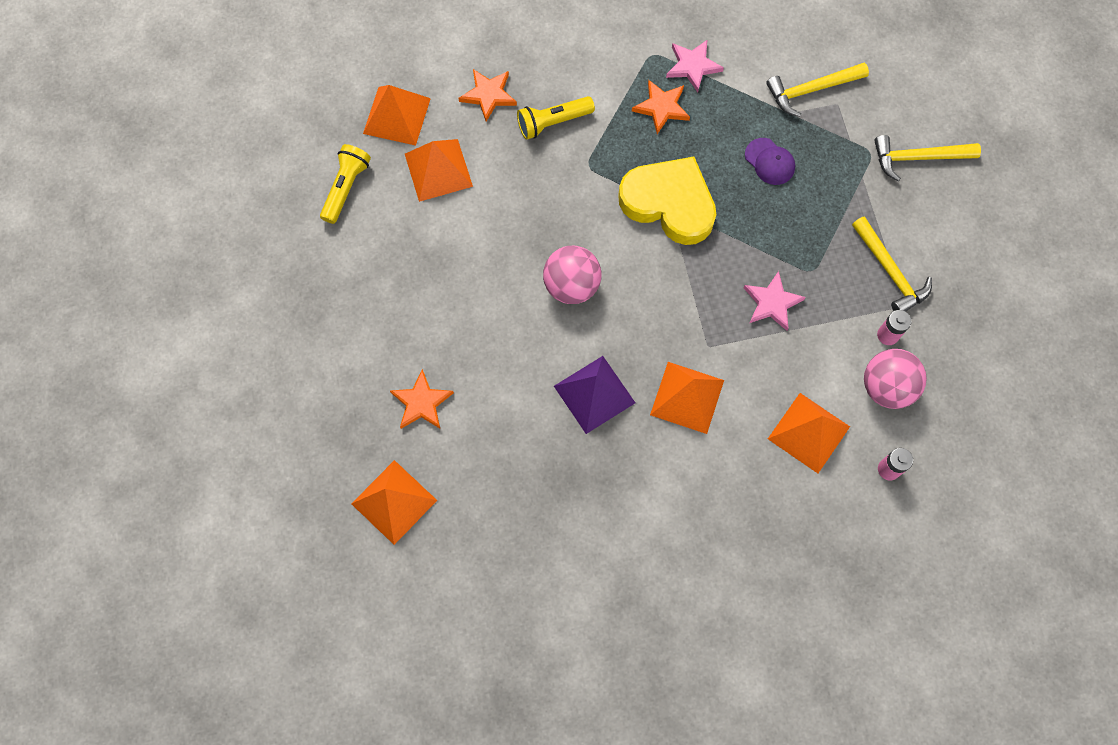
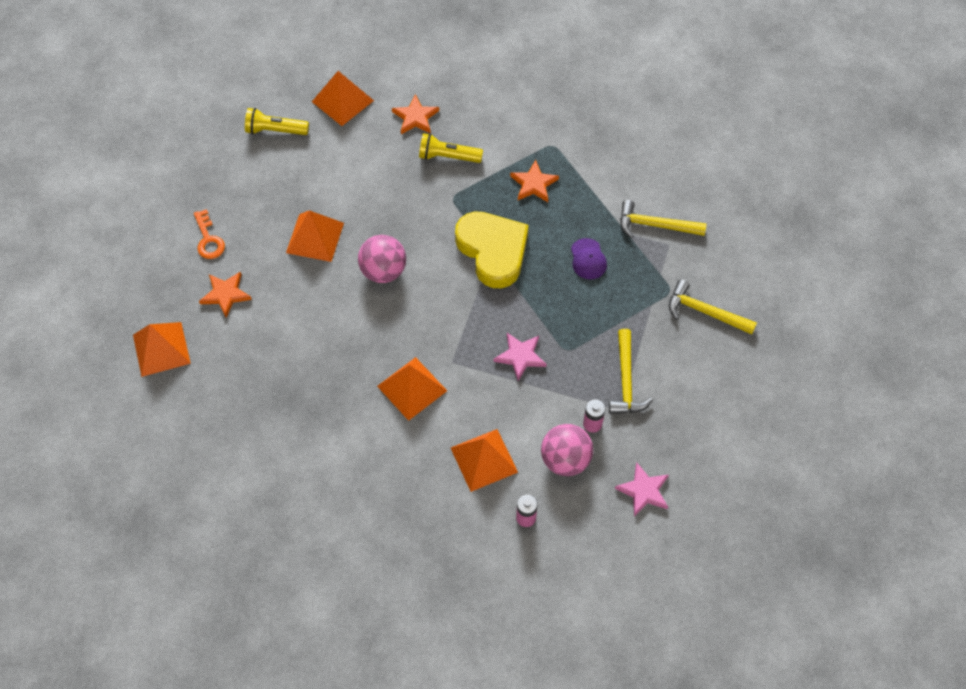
camera: 30 degrees right, 10 degrees down
(346, 187) = (275, 130): yellow flashlight -> yellow flashlight turned 135 degrees counterclockwise
(359, 350) = (208, 239): none -> orange key
(438, 170) = (346, 149): orange pyramid -> orange pyramid (315, 237)
(594, 394) = (347, 351): purple pyramid -> none
(693, 66) = (577, 167): pink star -> pink star (644, 491)

